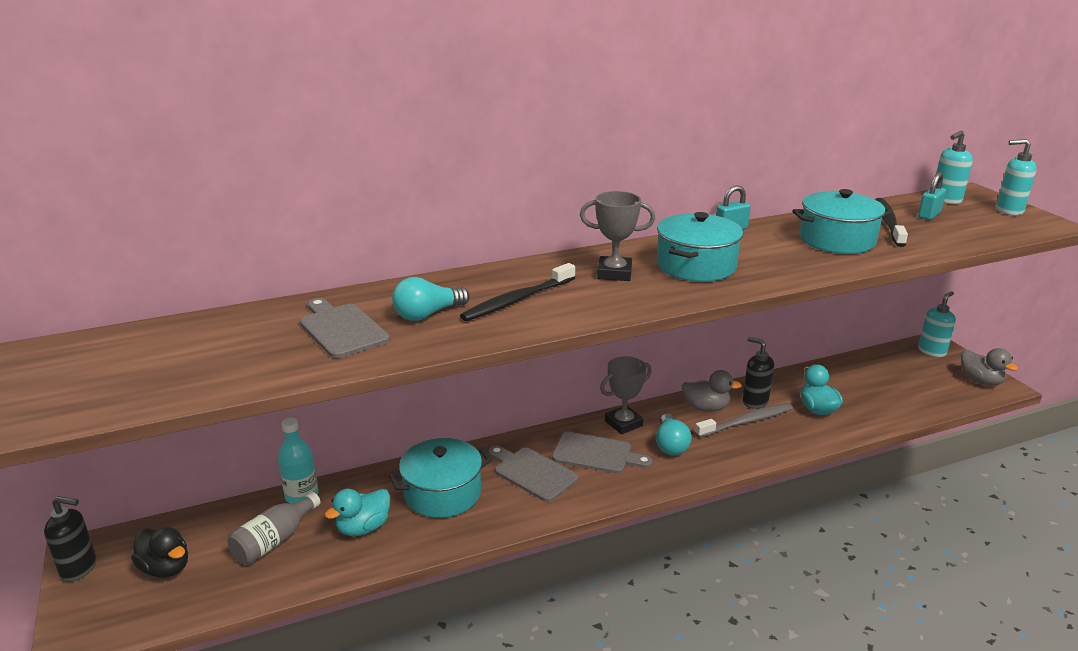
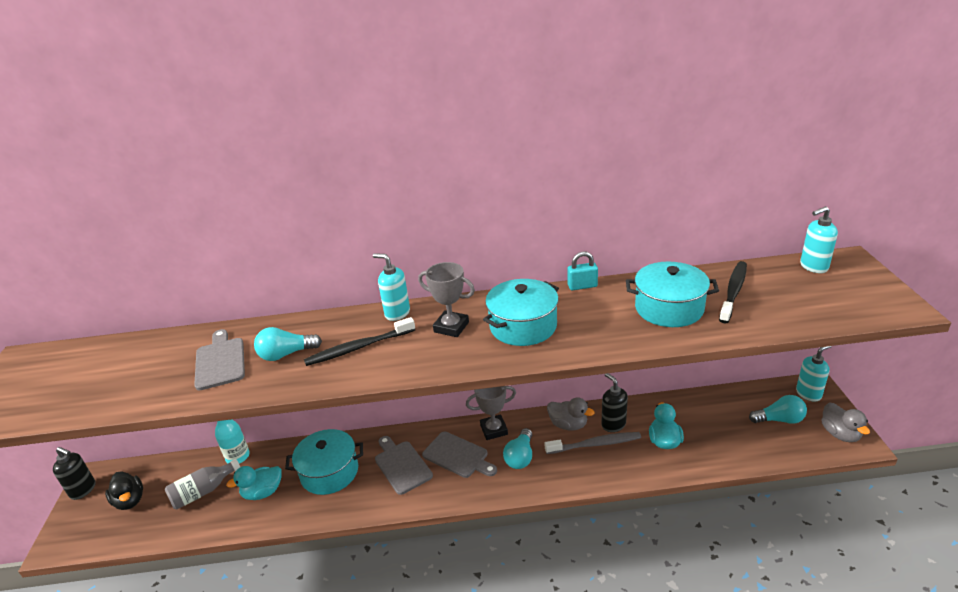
camera: 20 degrees right, 5 degrees up
(918, 376) = (779, 419): none -> turquoise light bulb
(929, 215) = (782, 285): turquoise padlock -> none
(1009, 210) = (870, 286): turquoise soap dispenser -> turquoise soap dispenser (397, 313)

